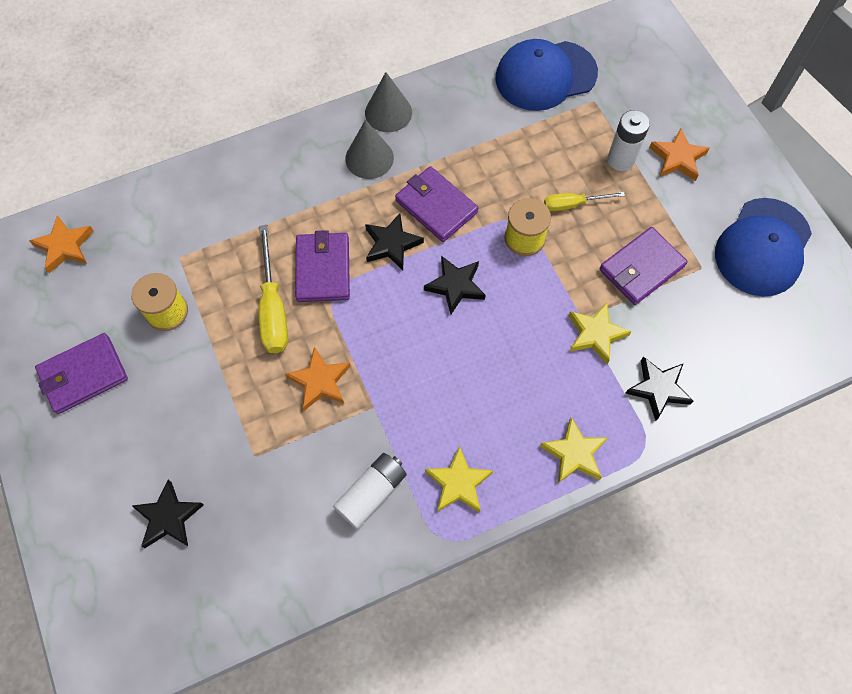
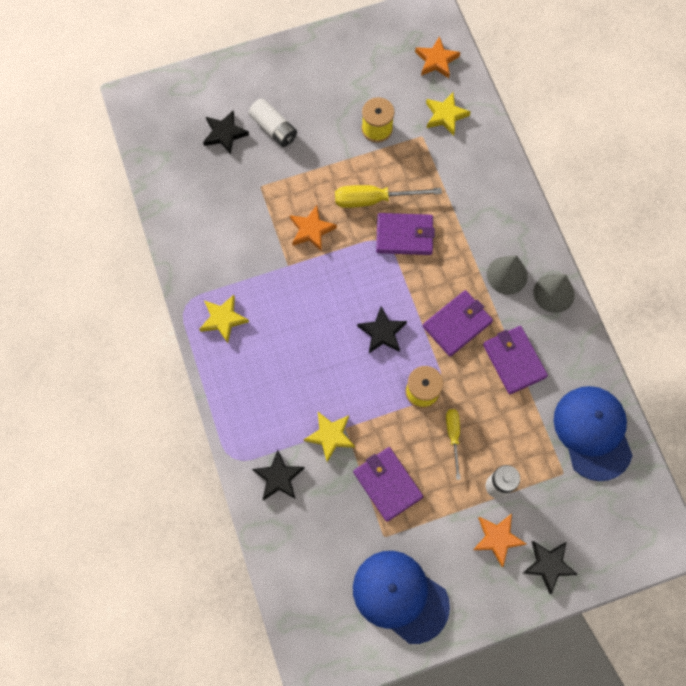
camera: 95 degrees right, 5 degrees up
(83, 375) = (332, 78): purple wallet -> purple wallet (514, 360)
(371, 493) = (224, 260): white battery -> white battery (274, 128)
(391, 244) = (423, 287): black star -> black star (548, 565)
(574, 453) = (235, 404): yellow star -> yellow star (445, 115)

